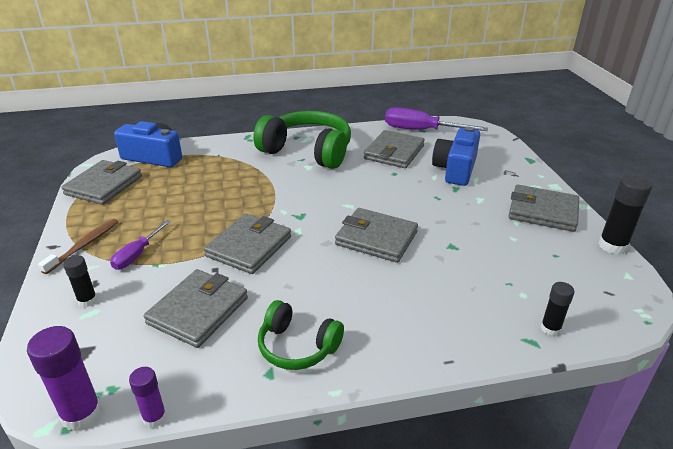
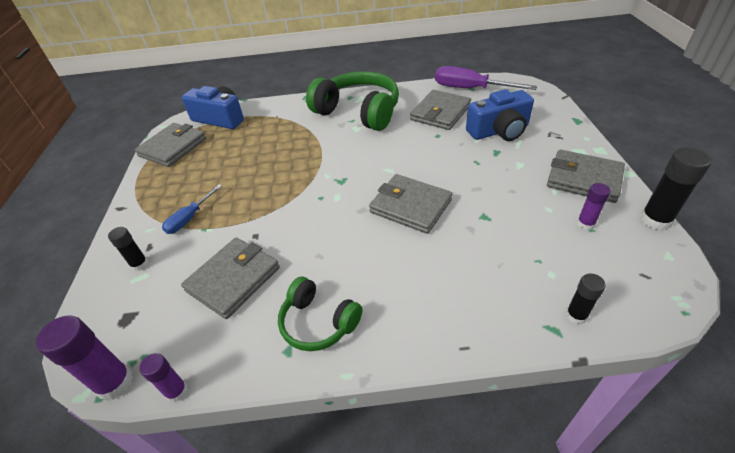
camera: 10 degrees right, 10 degrees up
(84, 245) = (146, 208): brown toothbrush -> none
(137, 254) = (190, 218): purple screwdriver -> blue screwdriver
(249, 246) = (289, 212): grey wallet -> none
(455, 169) = (499, 131): blue camera -> blue camera turned 135 degrees counterclockwise
(549, 250) = (585, 224): none -> purple glue stick

